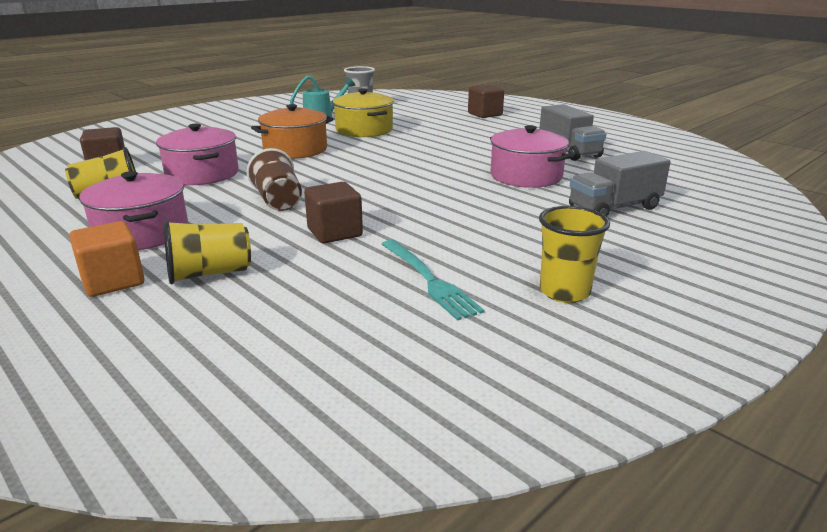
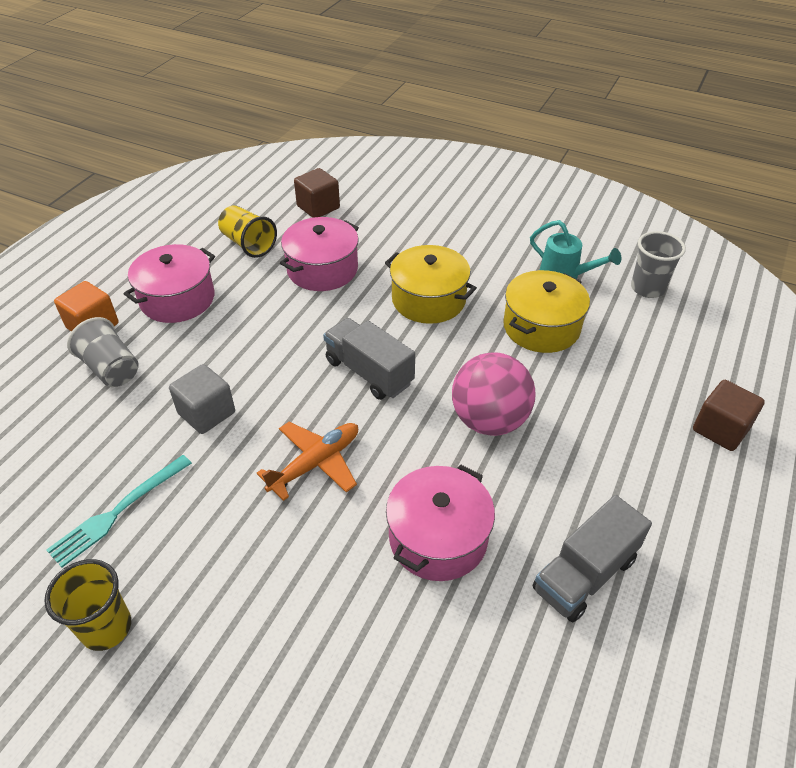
camera: 70 degrees right, 20 degrees up
(209, 274) = (111, 369): yellow cup -> grey cup
(278, 201) = (271, 346): brown cup -> none
(295, 150) = (428, 299): orange pot -> yellow pot
(335, 232) = (206, 413): brown cube -> grey cube
(433, 200) = (316, 463): none -> orange plane
(435, 152) = (489, 420): none -> pink ball
(614, 208) = (353, 659): grey truck -> grey truck (369, 372)

